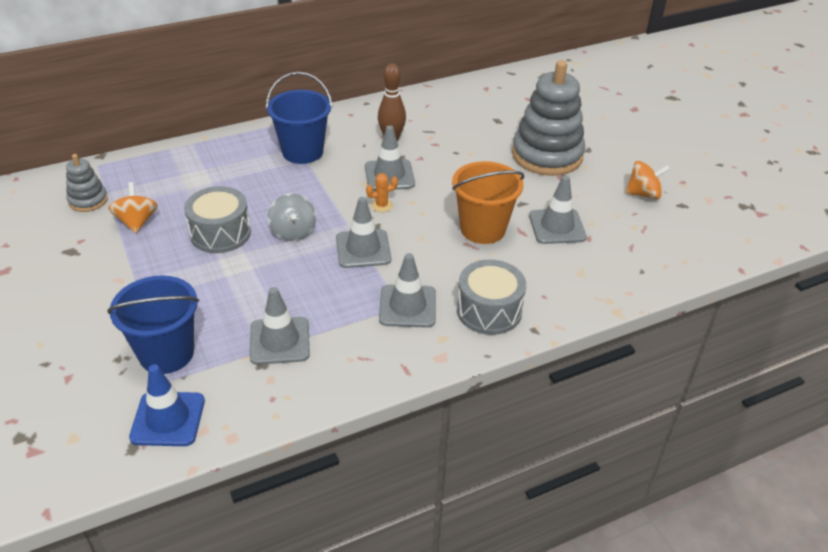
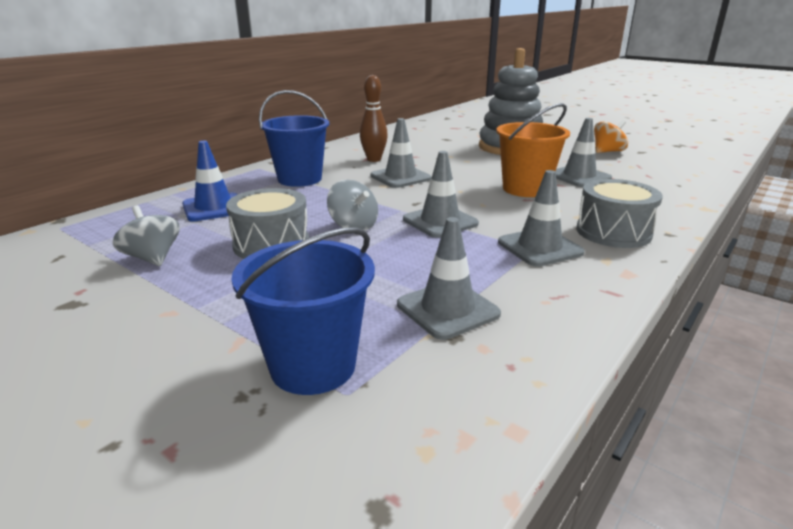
camera: 25 degrees left, 15 degrees down
(88, 200) = (66, 255): grey stacking toy -> none
(137, 222) = (152, 258): orange spinning top -> grey spinning top
(168, 419) = (396, 444): blue traffic cone -> blue traffic cone (214, 208)
(382, 205) = (418, 194): orange cactus -> none

